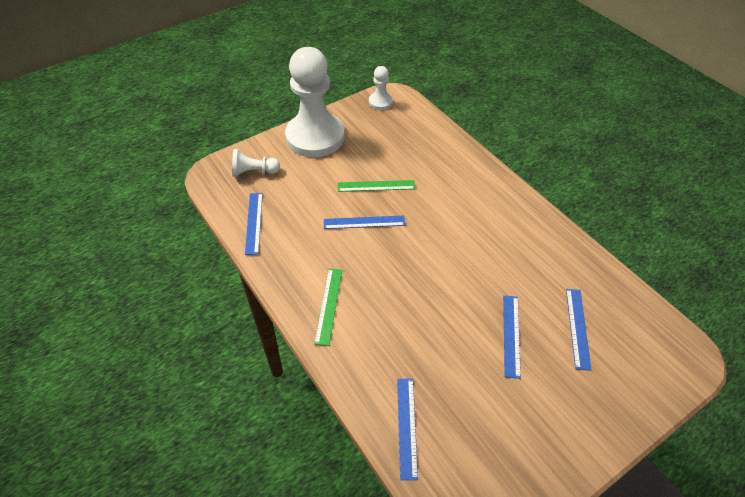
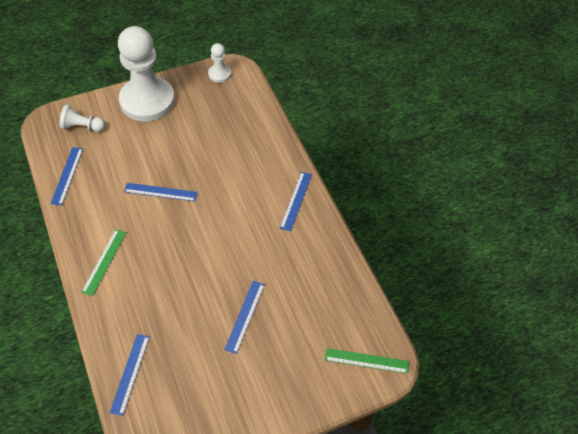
camera: 10 degrees right, 5 degrees up
(376, 186) = (184, 159): green ruler -> green ruler (366, 360)
(578, 328) = (304, 321): blue ruler -> blue ruler (296, 201)

